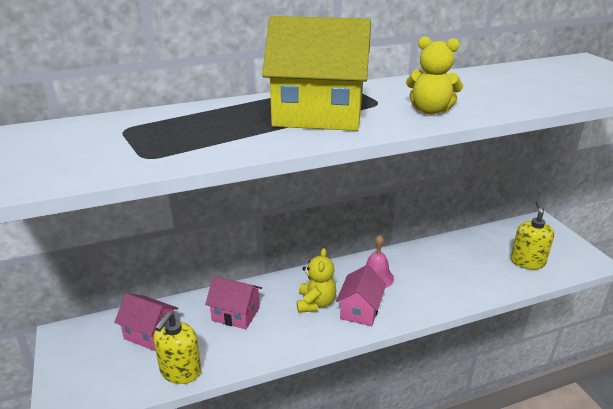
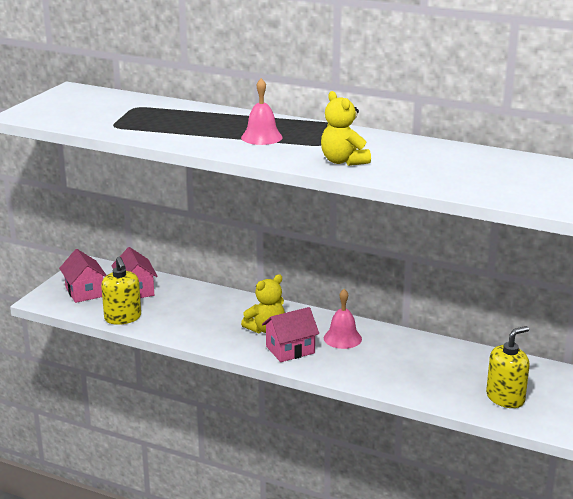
camera: 45 degrees right, 5 degrees down
(180, 371) = (123, 318): yellow soap dispenser -> yellow soap dispenser turned 90 degrees counterclockwise
(235, 314) = (202, 307): pink house -> pink house (85, 292)
(318, 114) = (261, 137): yellow house -> pink bell

